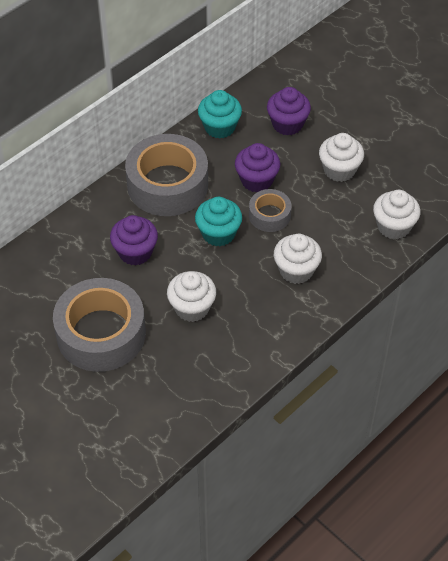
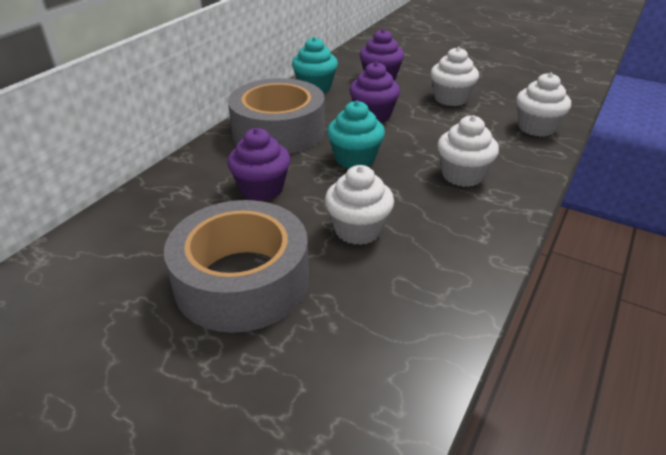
camera: 15 degrees left, 15 degrees down
(269, 215) = (403, 137): grey tape -> none

